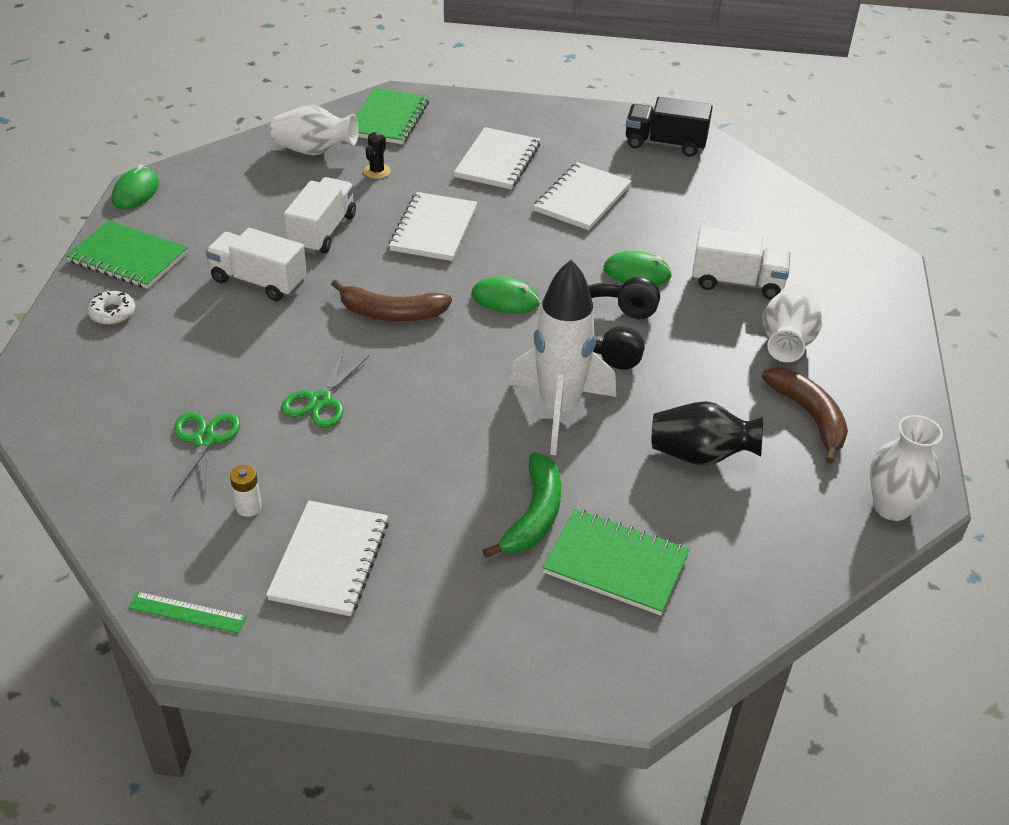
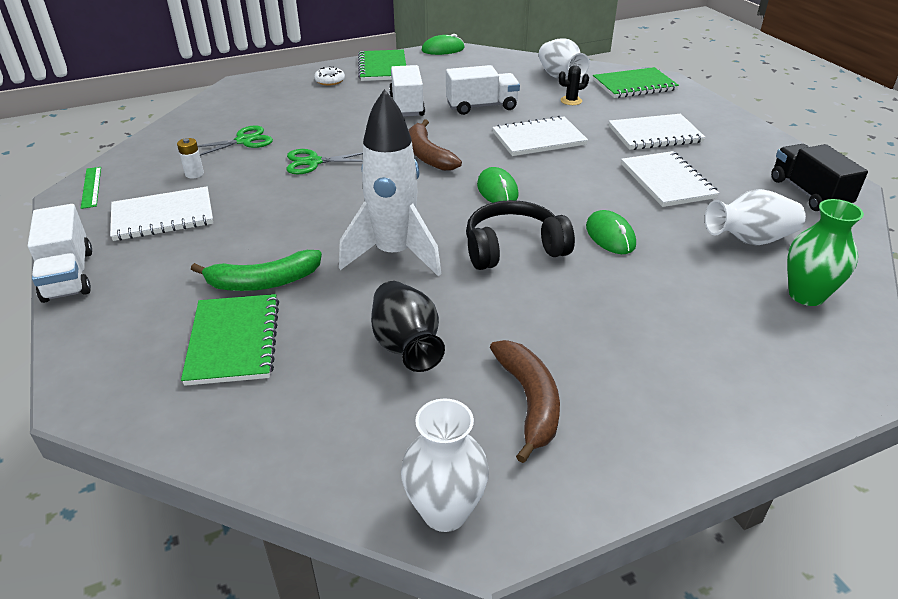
camera: 60 degrees right, 5 degrees down
(582, 199) = (667, 181): white notebook -> white notebook turned 75 degrees clockwise
(737, 282) = (672, 292): white truck -> white truck (68, 275)
(786, 224) = (806, 295): none -> green vase
(786, 342) = (625, 351): white vase -> white vase (750, 240)
(809, 416) = (529, 401): brown banana -> brown banana turned 45 degrees counterclockwise

